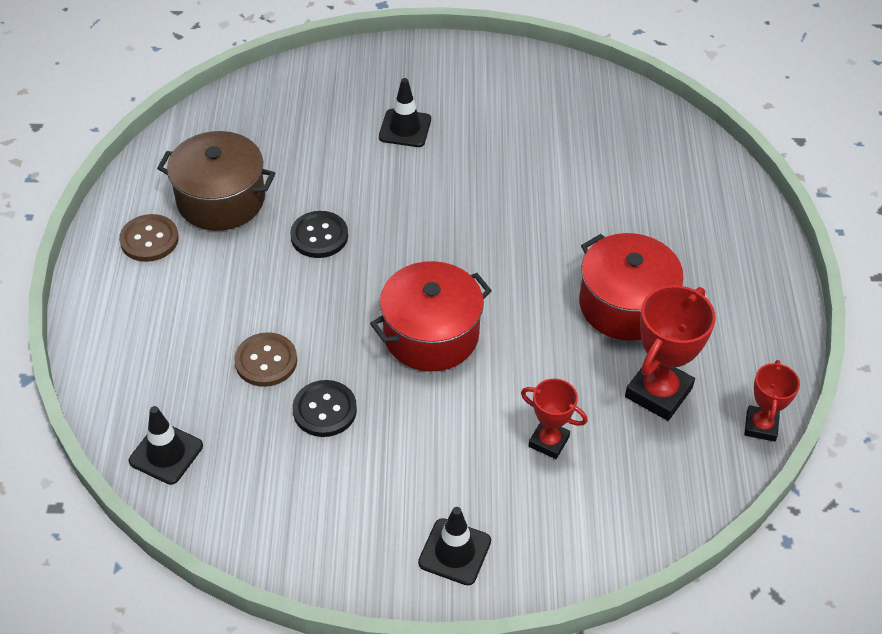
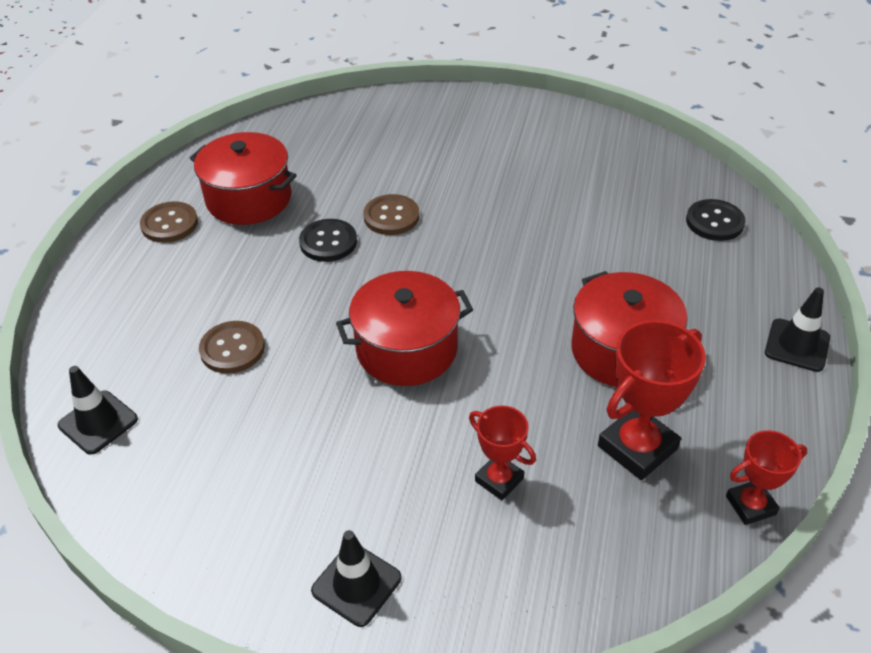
camera: 15 degrees right, 5 degrees down
(221, 199) = (249, 199): brown pot -> red pot
(325, 410) = (272, 406): black button -> black button (714, 222)
(372, 199) = (391, 216): none -> brown button
(405, 128) = (443, 160): black traffic cone -> black traffic cone (797, 345)
(760, 426) = (750, 505): red trophy -> red trophy turned 45 degrees clockwise

